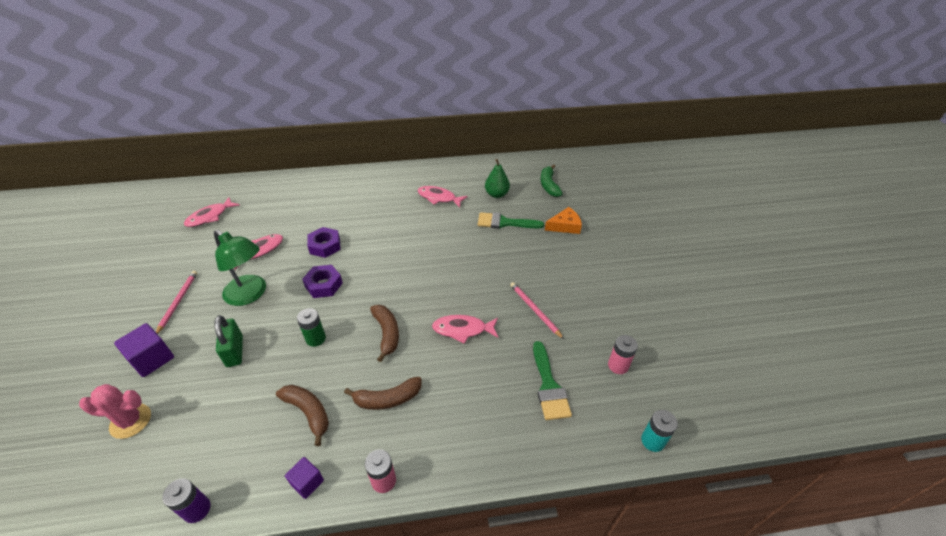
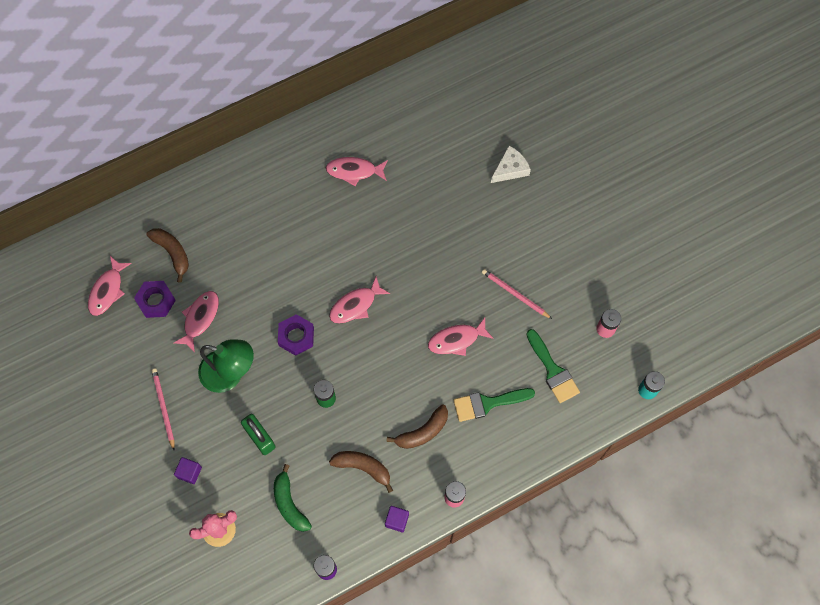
camera: 20 degrees left, 25 degrees up
(152, 359) = (189, 472): purple cube -> purple cube, size x0.62
(325, 246) = (266, 287): purple nut -> purple nut (156, 301)
(387, 278) = (355, 305): none -> pink fish
(387, 333) = (389, 369): brown banana -> brown banana (172, 253)
(496, 194) = (418, 143): green pear -> none
(505, 222) = (444, 186): green brush -> green brush (488, 403)
(549, 185) = (472, 107): green banana -> green banana (289, 503)
(565, 226) = (510, 169): orange cheese -> white cheese

